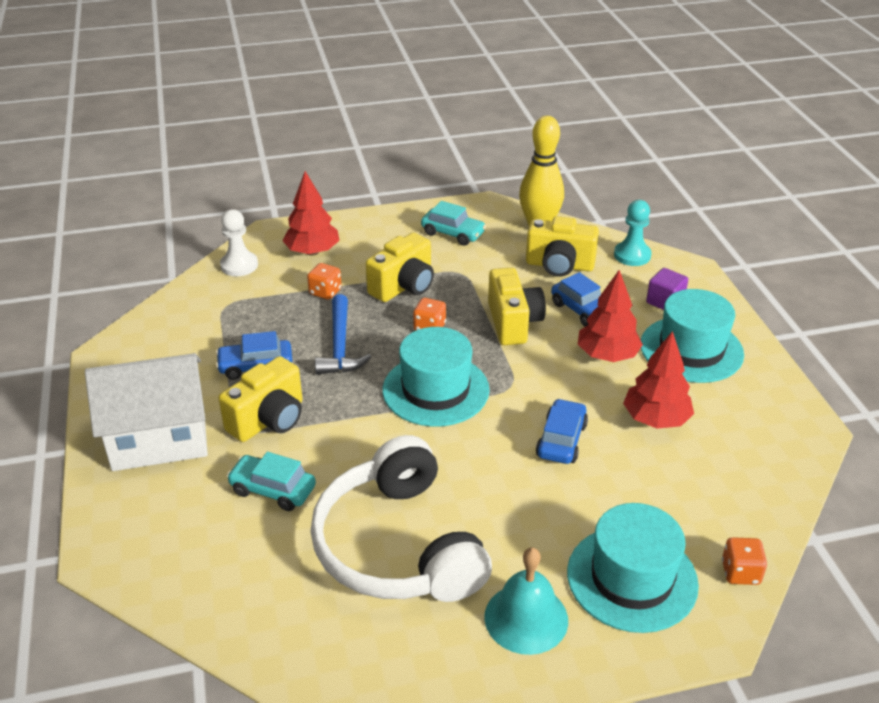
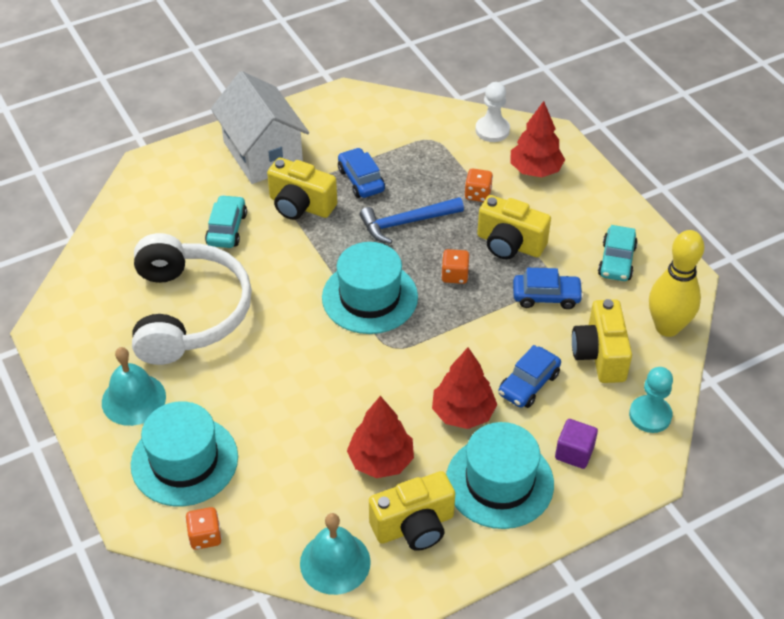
camera: 75 degrees right, 10 degrees up
(398, 546) = (188, 312): white headphones -> white headphones turned 120 degrees clockwise
(513, 323) = (486, 333): yellow camera -> yellow camera (414, 526)
(561, 440) = (331, 394): blue car -> blue car (546, 297)
(777, 473) = (335, 562): none -> turquoise bell

